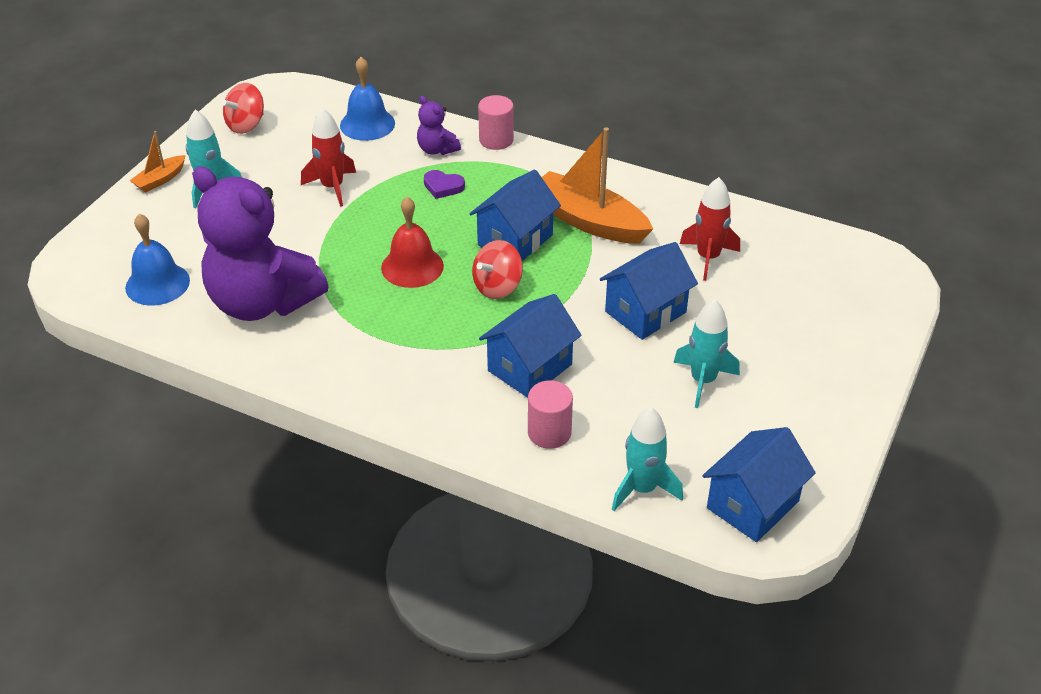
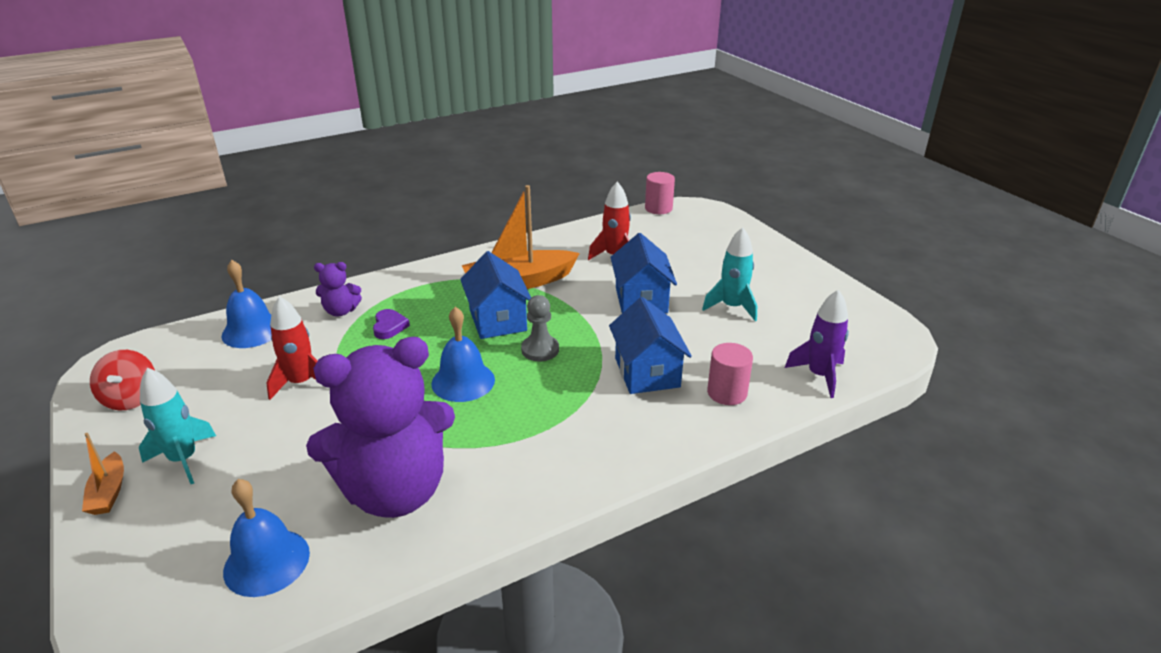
camera: 55 degrees left, 10 degrees down
(412, 266) = (463, 381): red bell -> blue bell
(443, 187) = (389, 327): purple heart -> purple heart turned 60 degrees counterclockwise
(496, 140) = (373, 281): pink cylinder -> pink cylinder (658, 208)
(497, 287) = (540, 350): red spinning top -> grey pawn
(642, 489) = (819, 375): turquoise rocket -> purple rocket
(752, 504) = (866, 338): blue house -> none

